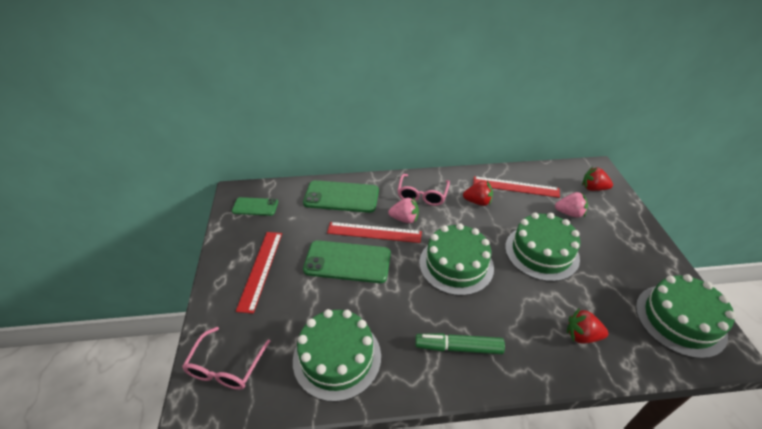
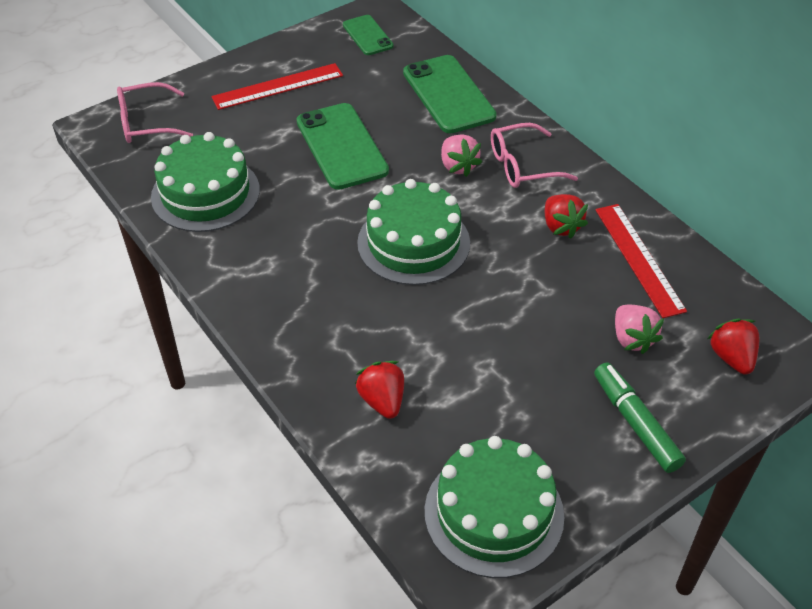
camera: 60 degrees right, 5 degrees up
(374, 232) = (409, 149): red ruler -> none
(458, 347) = (282, 285): green marker -> green marker (635, 423)
(541, 252) = (510, 324): green cake -> none

